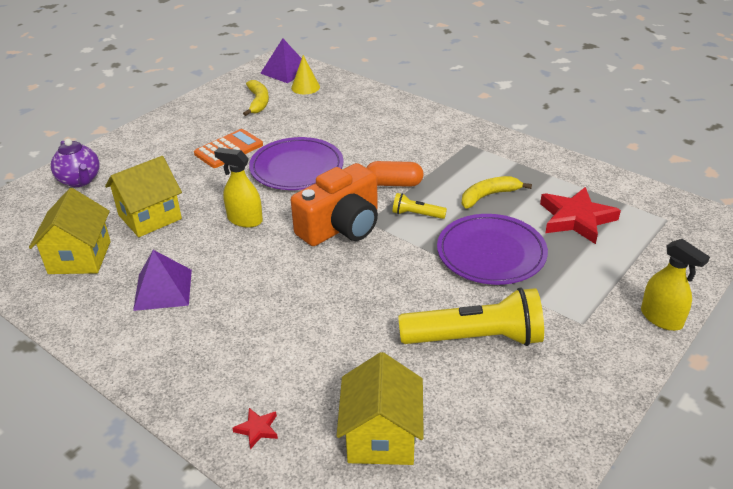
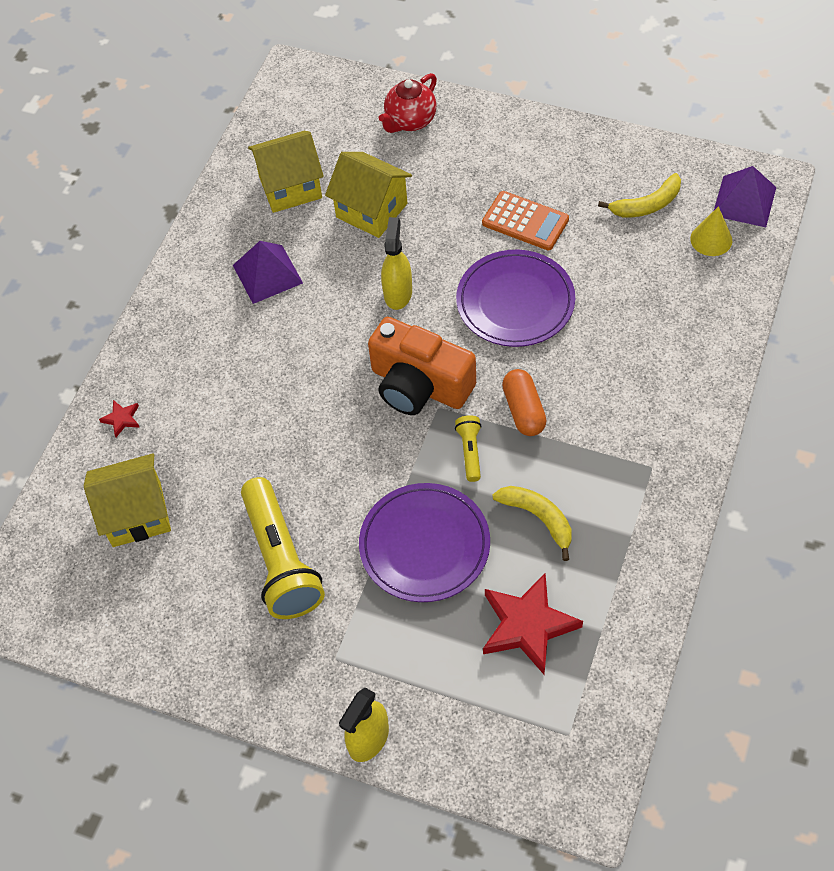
camera: 75 degrees right, 20 degrees up
(80, 180) = (410, 121): purple teapot -> red teapot

